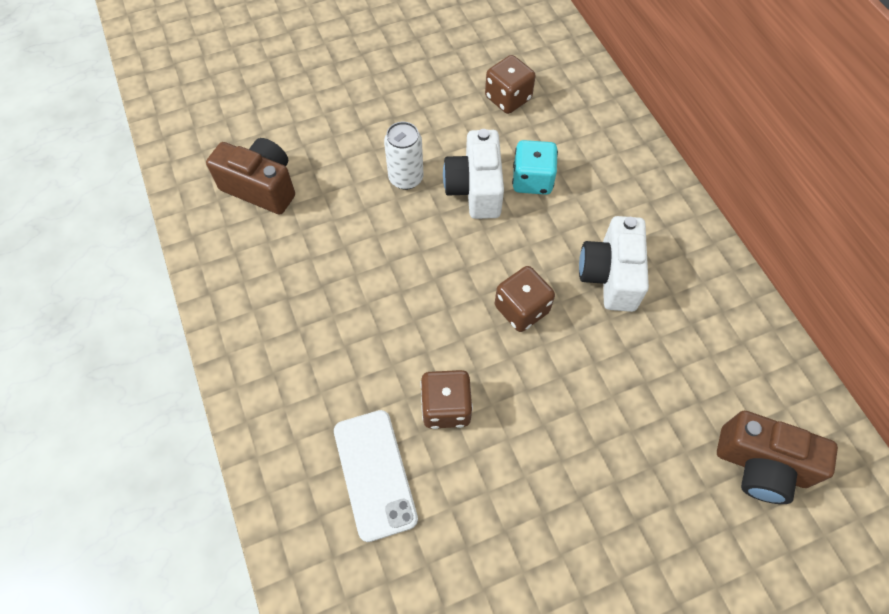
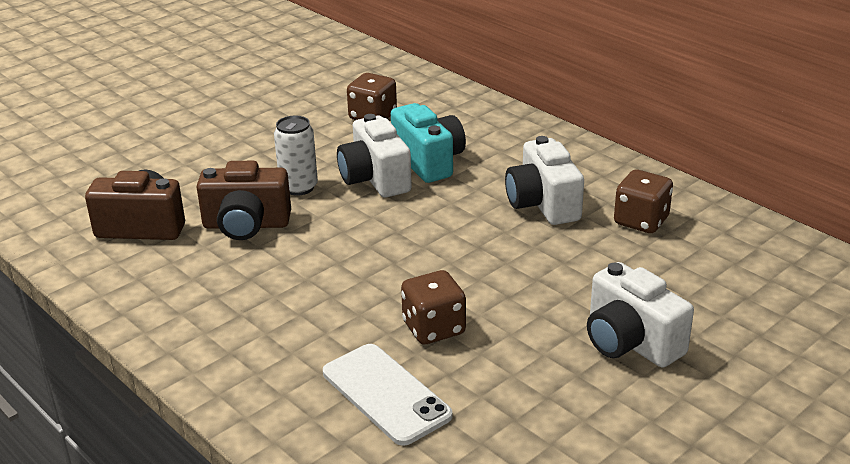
camera: 20 degrees left, 30 degrees down
(521, 309) = (470, 245): brown dice -> brown dice (641, 221)
(532, 180) = (429, 162): turquoise dice -> turquoise camera
(607, 492) = (630, 342): none -> white camera
(761, 465) = (760, 287): brown camera -> brown camera (246, 225)

